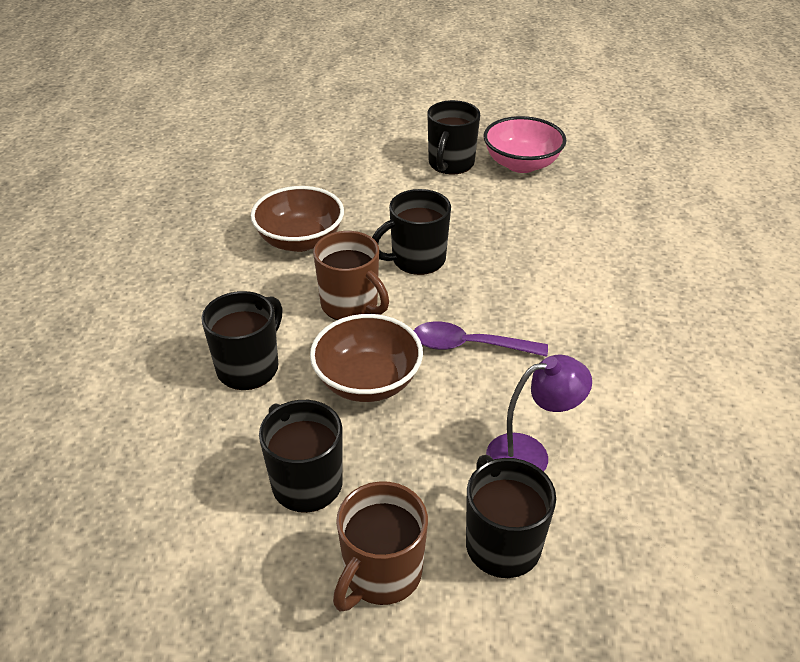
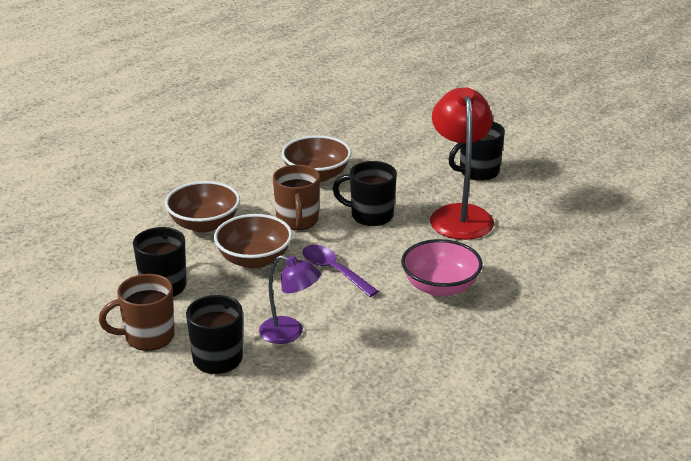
camera: 40 degrees right, 10 degrees down
(249, 367) = (204, 224): black mug -> brown bowl
(496, 216) = (459, 215): none -> red lamp
(521, 164) = (529, 192): pink bowl -> pink bowl (440, 287)

